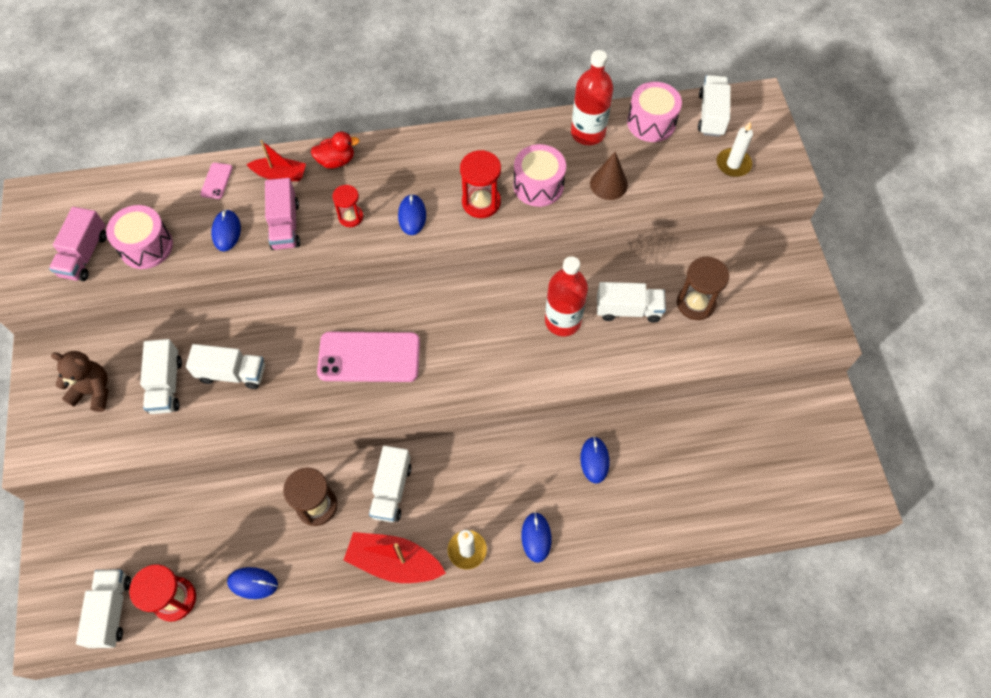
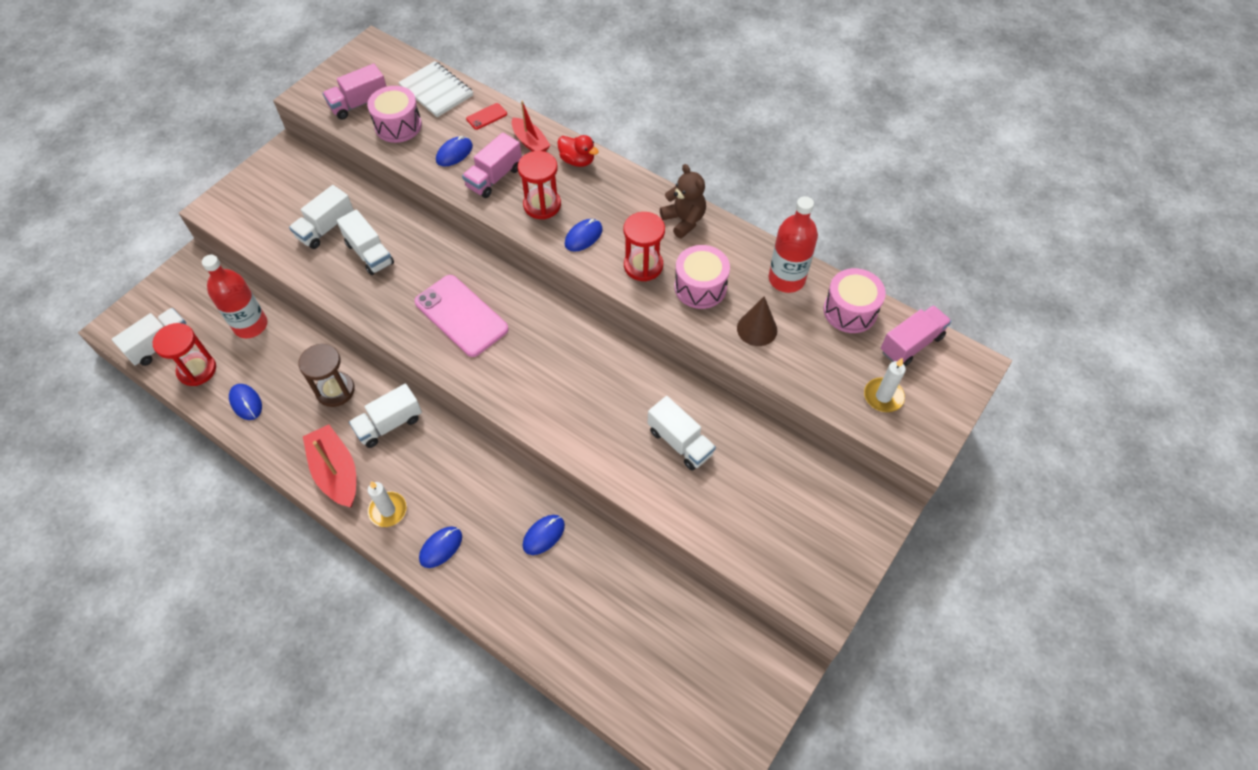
camera: 45 degrees right, 5 degrees down
(93, 391) = (285, 197): brown teddy bear -> brown teddy bear (684, 220)
(144, 192) = (436, 91): none -> white notebook
(216, 181) = (486, 116): pink phone -> red phone
(351, 217) = (542, 205): red hourglass -> red hourglass, size x1.57
(563, 321) = (620, 407): red bottle -> red bottle (250, 325)
(695, 303) = (740, 484): brown hourglass -> none
(711, 115) = (911, 344): white truck -> pink truck

